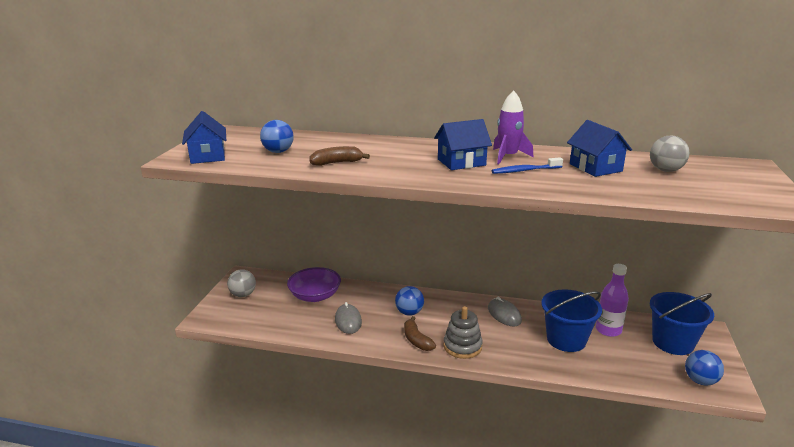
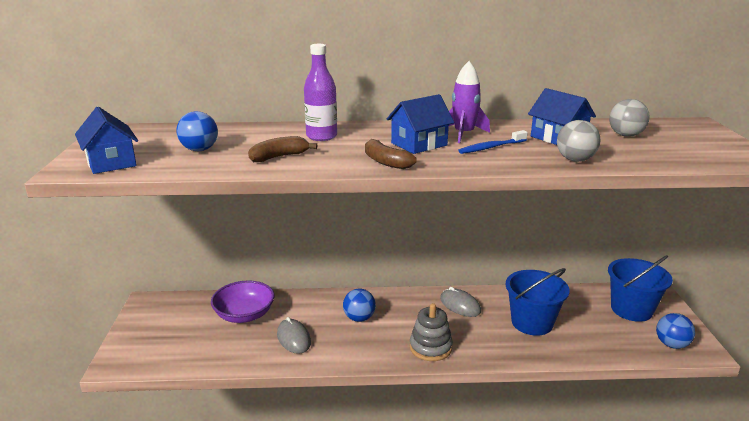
camera: 15 degrees left, 0 degrees up
(243, 294) = (155, 326): grey ball -> grey ball (575, 160)
(416, 340) = (378, 348): brown banana -> brown banana (385, 162)
(608, 330) = (567, 306): purple bottle -> purple bottle (321, 136)

